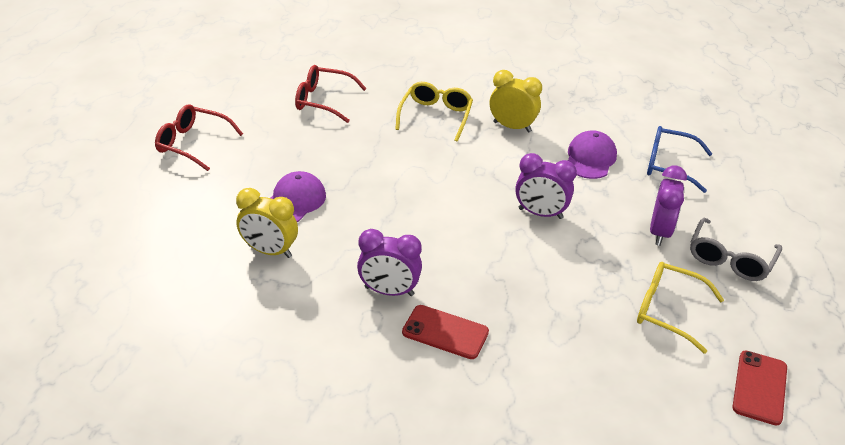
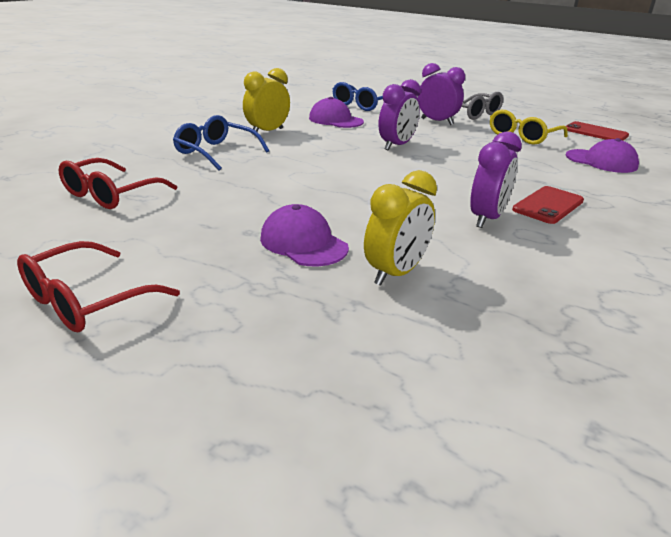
camera: 70 degrees left, 10 degrees down
(436, 116) = (215, 152): yellow glasses -> blue glasses
(624, 384) = (601, 161): none -> purple cap

